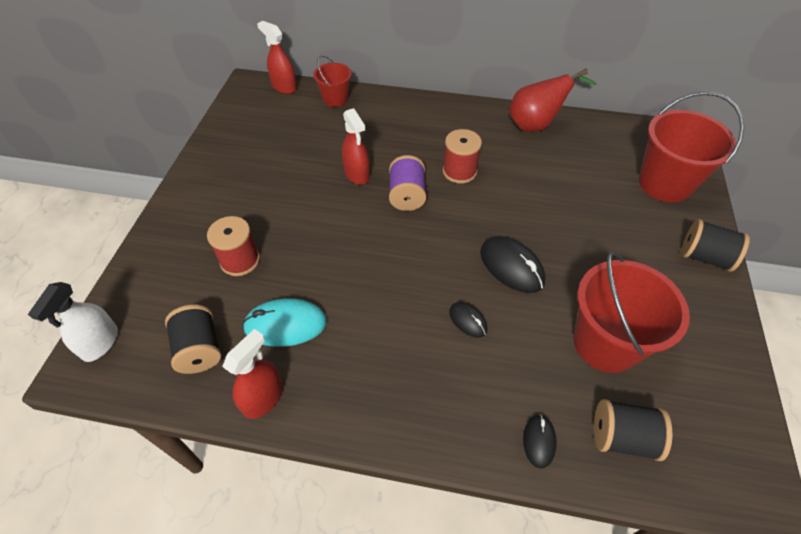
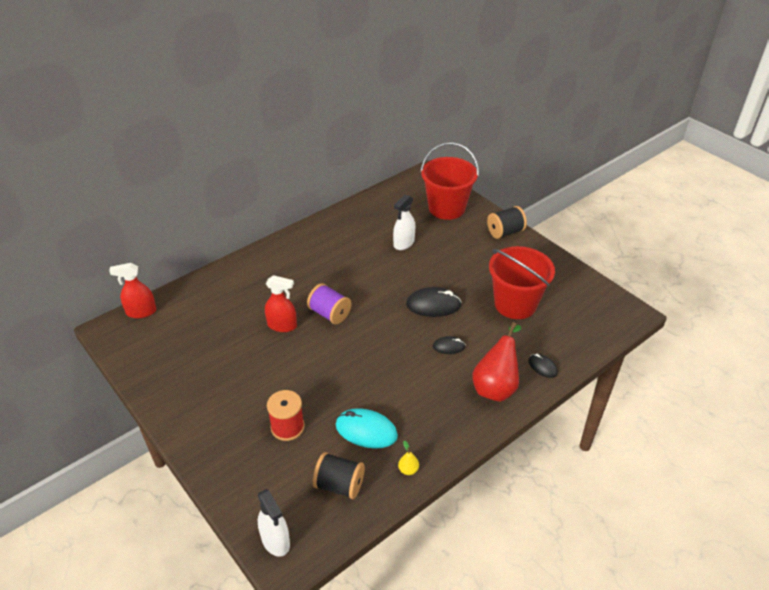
camera: 50 degrees left, 10 degrees down
(263, 398) = (408, 470): red spray bottle -> yellow pear
(285, 325) = (366, 431): turquoise mouse -> turquoise mouse turned 75 degrees clockwise
(335, 99) = (194, 293): red bucket -> none
(459, 171) = (339, 278): red spool -> none
(536, 125) = (344, 221): red pear -> red pear (496, 386)
(567, 185) = (404, 243): none -> white spray bottle
(622, 437) = (567, 336): black spool -> none

